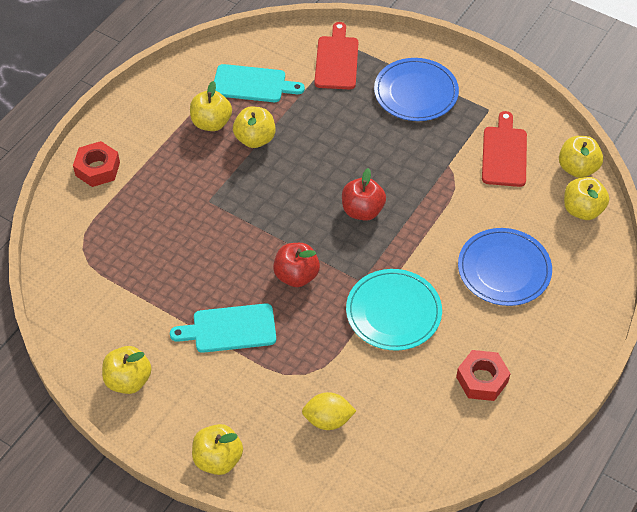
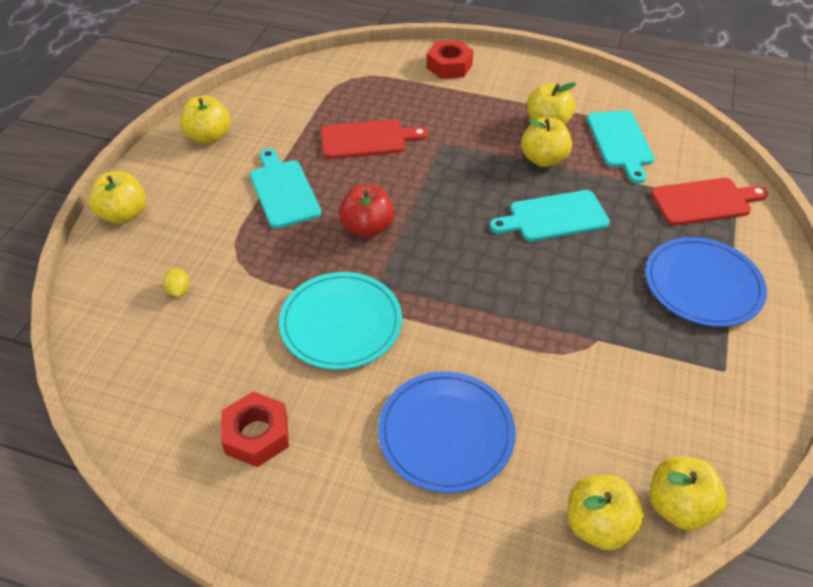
camera: 75 degrees right, 5 degrees down
(324, 153) = (554, 217): none -> turquoise cutting board
(328, 420) = (179, 290): yellow lemon -> yellow lemon, size x0.59
(362, 211) = (483, 267): red apple -> none
(504, 153) = (654, 402): red cutting board -> red cutting board (367, 139)

